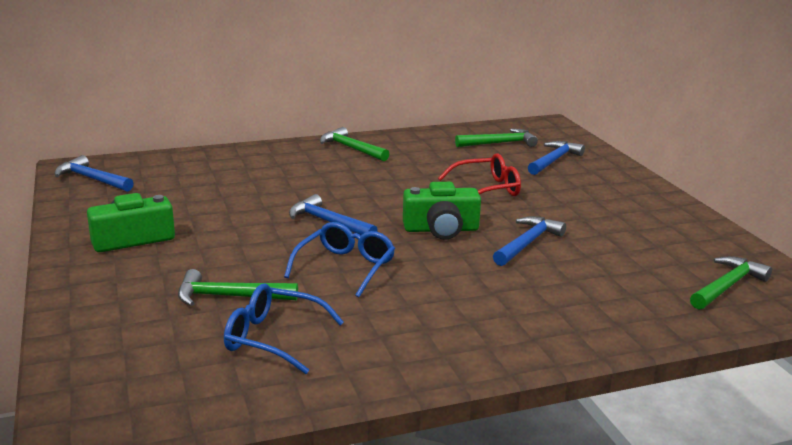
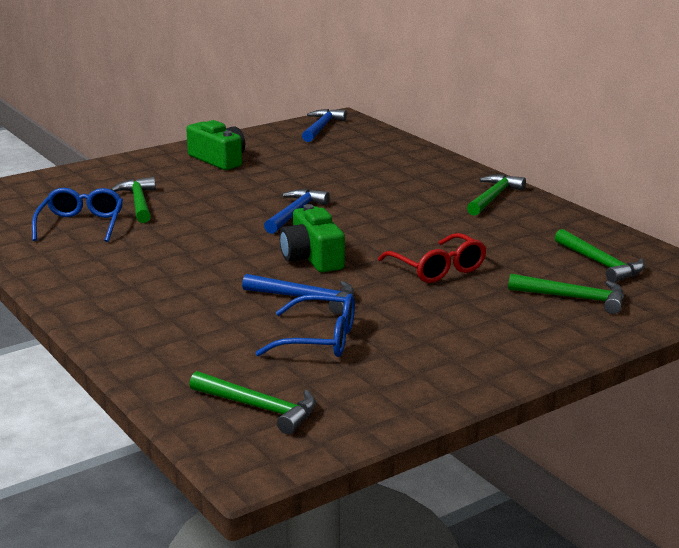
camera: 75 degrees right, 0 degrees up
(345, 267) = (207, 231): blue glasses -> blue glasses (319, 340)
(554, 160) = (574, 298): blue hammer -> green hammer

